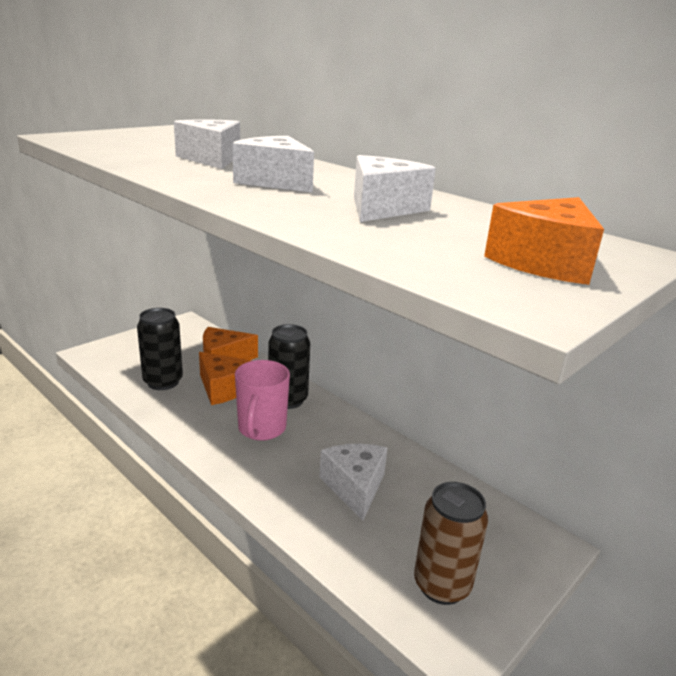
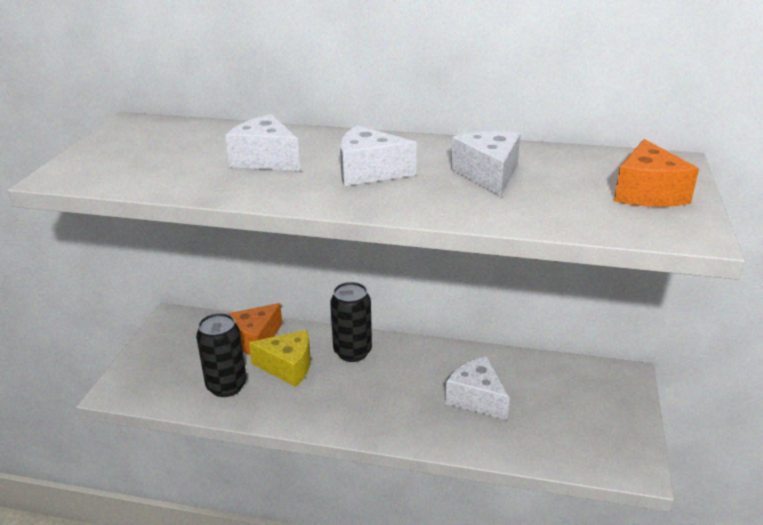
camera: 30 degrees left, 5 degrees up
(223, 388) = (288, 367): orange cheese -> yellow cheese
(261, 429) = (360, 387): pink mug -> none
(442, 585) = (593, 436): brown can -> none

